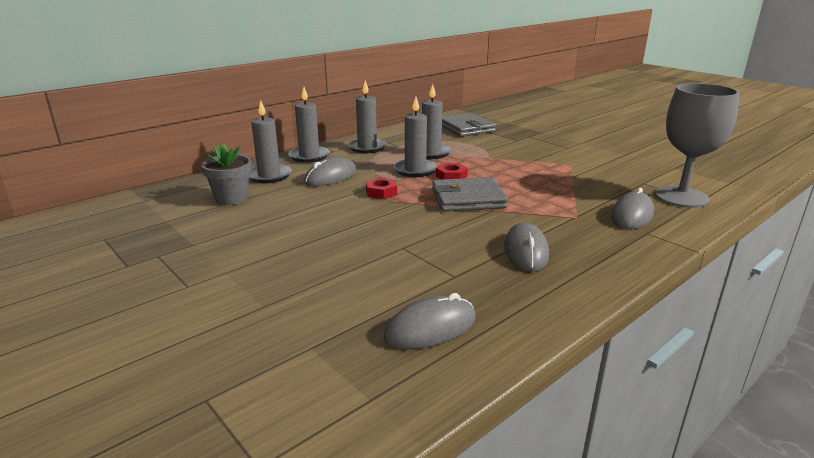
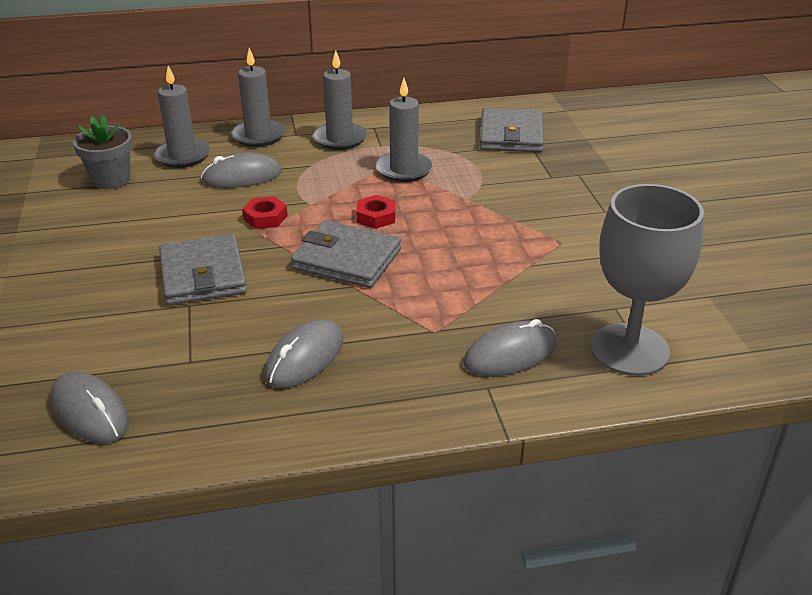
camera: 30 degrees right, 10 degrees up
(386, 230) = (203, 275): none -> grey wallet
(415, 170) = (347, 193): grey candle -> none
(430, 328) = (89, 412): grey mouse -> grey mouse turned 45 degrees clockwise

